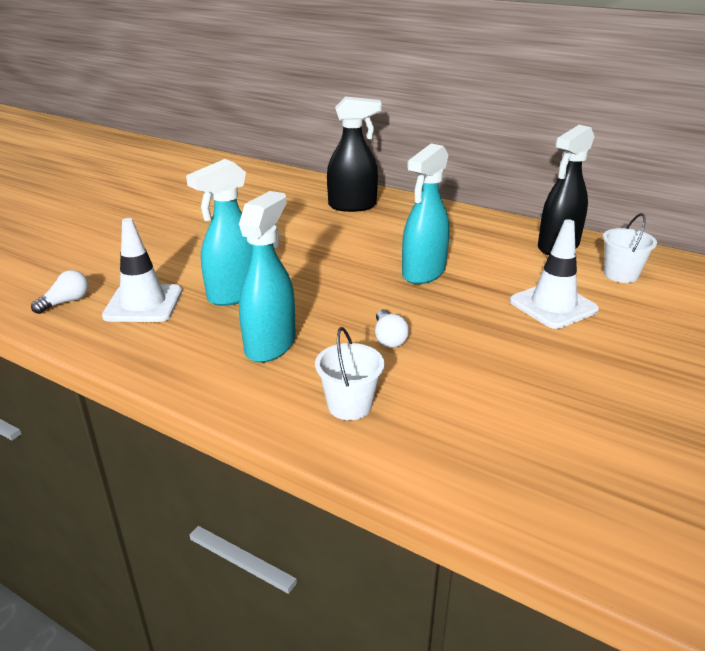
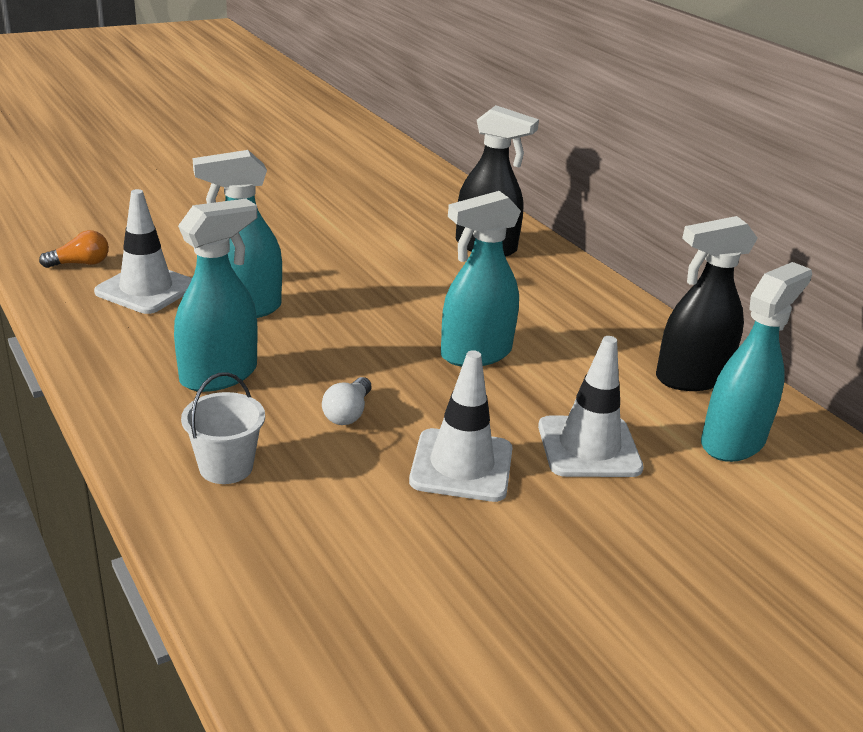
camera: 25 degrees right, 0 degrees up
(66, 302) = (80, 264): white light bulb -> orange light bulb
(497, 344) = (461, 465): none -> white traffic cone
(620, 275) = (733, 442): white bucket -> turquoise spray bottle

